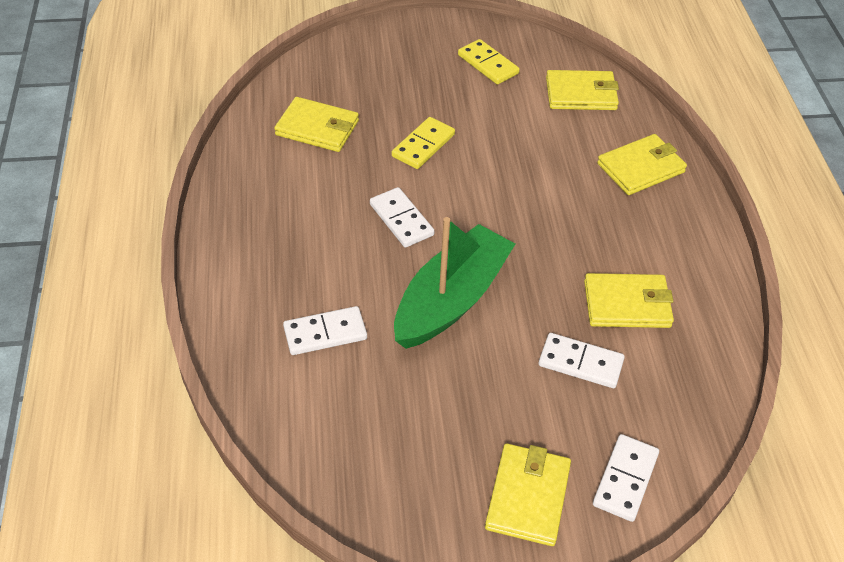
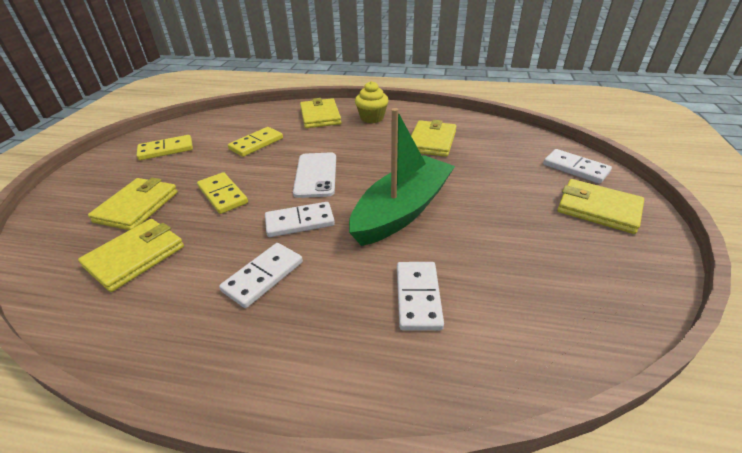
camera: 70 degrees left, 10 degrees down
(451, 299) = (402, 210): green boat -> green boat turned 75 degrees clockwise
(491, 207) = (316, 175): none -> white phone
(536, 132) = (256, 144): none -> yellow domino
(580, 363) = (478, 166): white domino -> white domino (263, 276)
(581, 94) = (237, 122): yellow wallet -> yellow wallet (137, 206)
(665, 224) = (372, 118): none -> yellow cupcake

